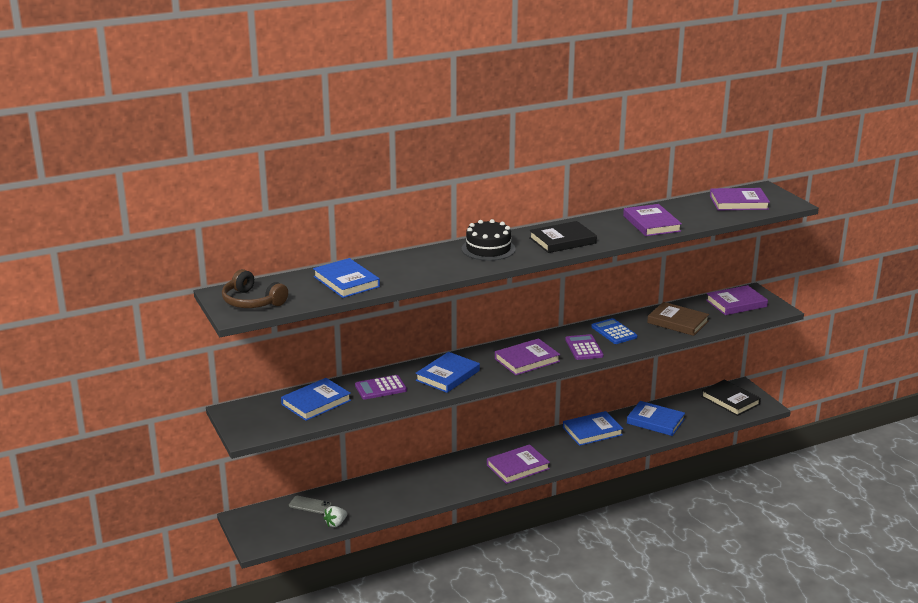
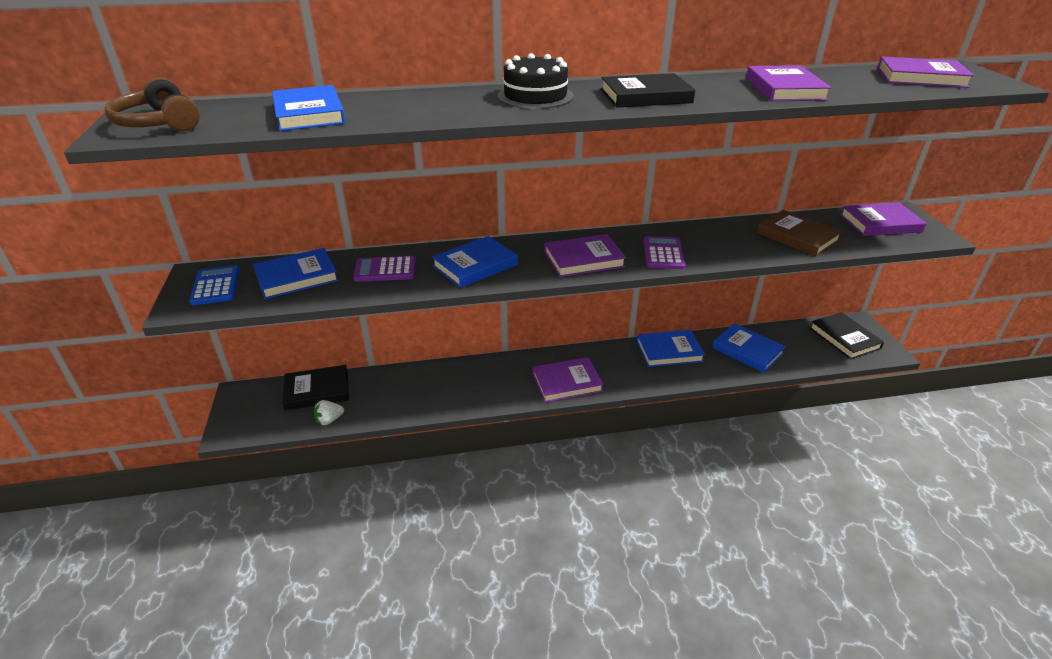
camera: 15 degrees right, 10 degrees up
(310, 505) = (317, 390): grey phone -> black book
(614, 332) = (709, 239): blue calculator -> blue calculator (216, 286)

